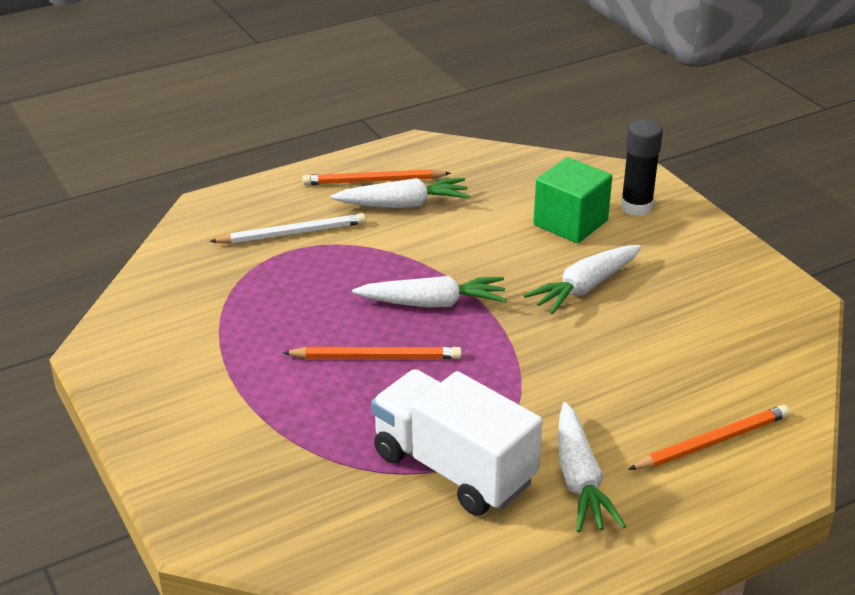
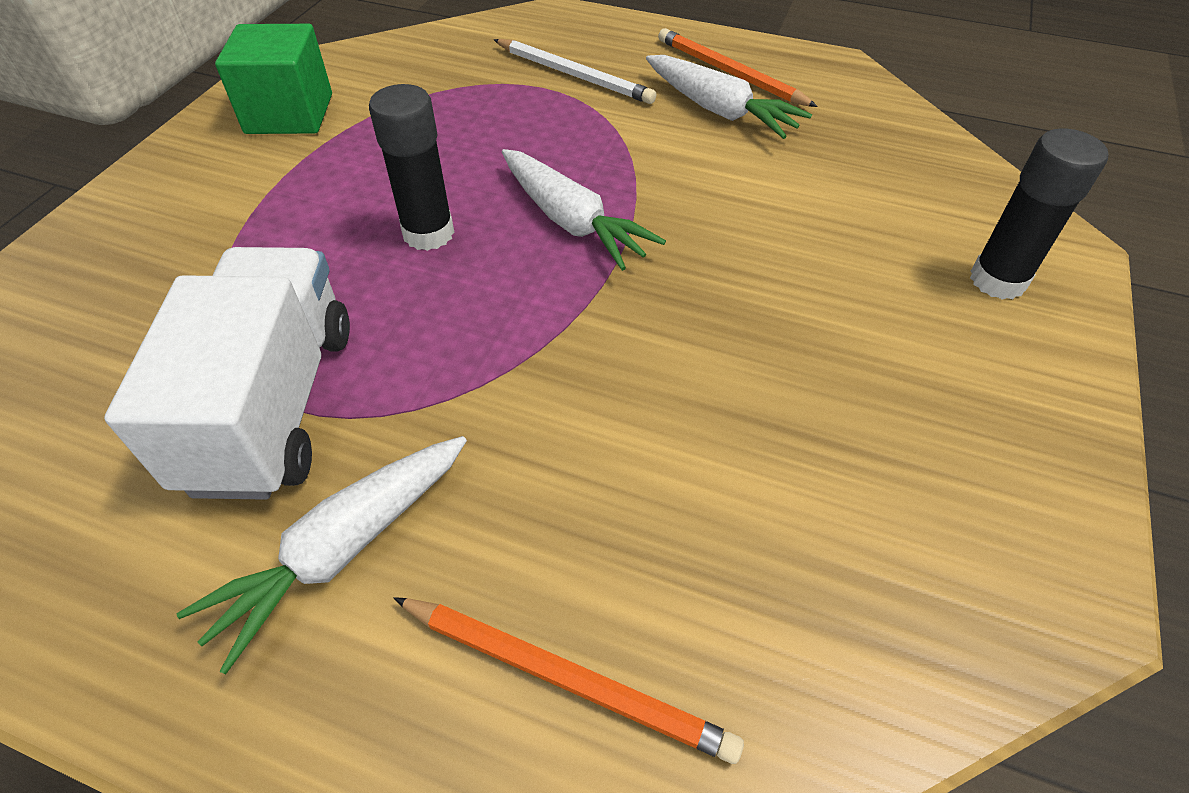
camera: 50 degrees right, 15 degrees up
(376, 357) = (428, 233): orange pencil -> black glue stick
(570, 223) = (873, 242): green cube -> green cube (289, 114)
(584, 288) = (760, 326): white carrot -> none

